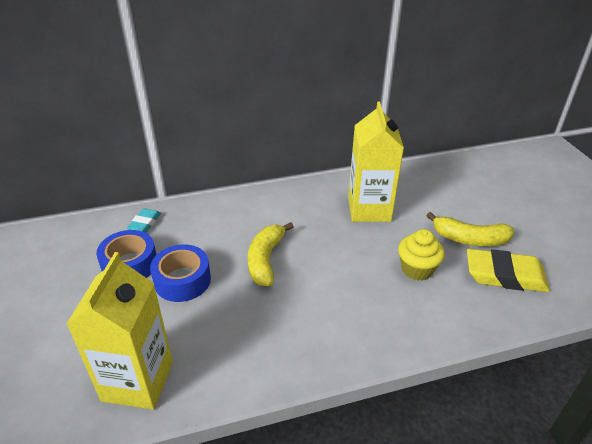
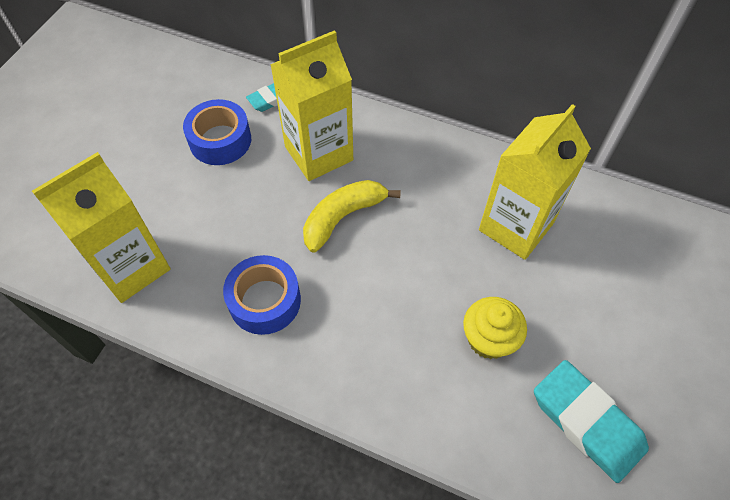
camera: 40 degrees right, 20 degrees up
(182, 280) = (248, 189): blue tape -> blue tape (265, 301)
(212, 235) = (319, 153): none -> yellow carton
(469, 239) = (597, 347): yellow banana -> none
(505, 275) = (587, 422): yellow eraser -> turquoise eraser

